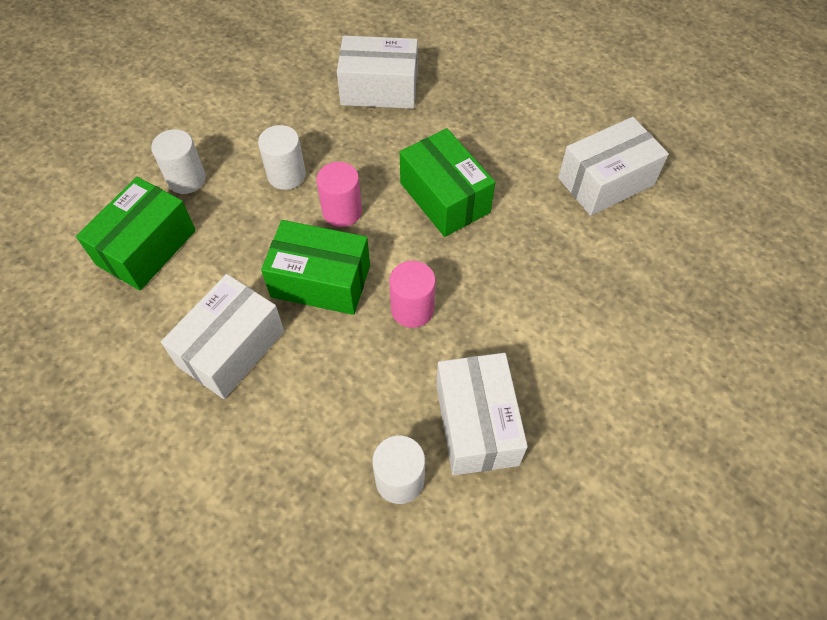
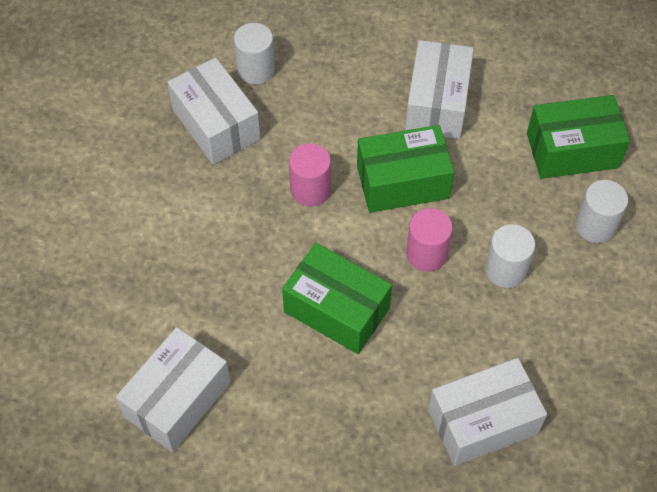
camera: 155 degrees right, 0 degrees up
(146, 247) = (572, 150): green box -> green box turned 75 degrees clockwise

